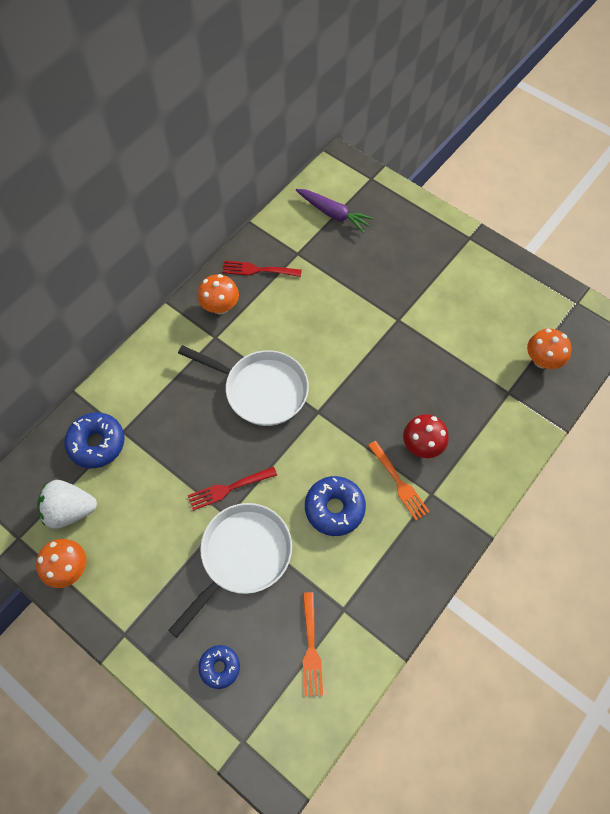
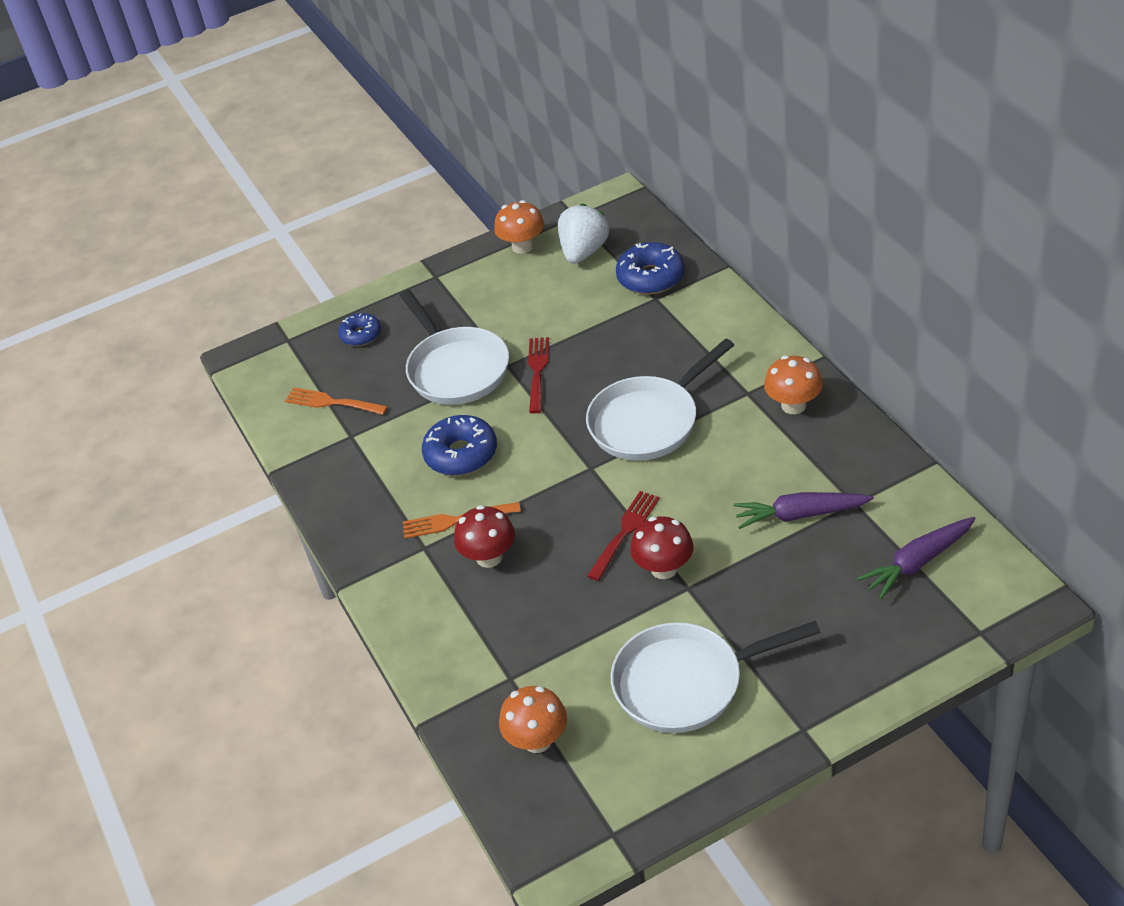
camera: 120 degrees right, 20 degrees down
(258, 270) = (840, 454): red fork -> red fork (625, 532)
(317, 277) = (800, 515): none -> purple carrot
(388, 337) = (664, 568): none -> red mushroom
(466, 299) = (686, 683): none -> white pan

